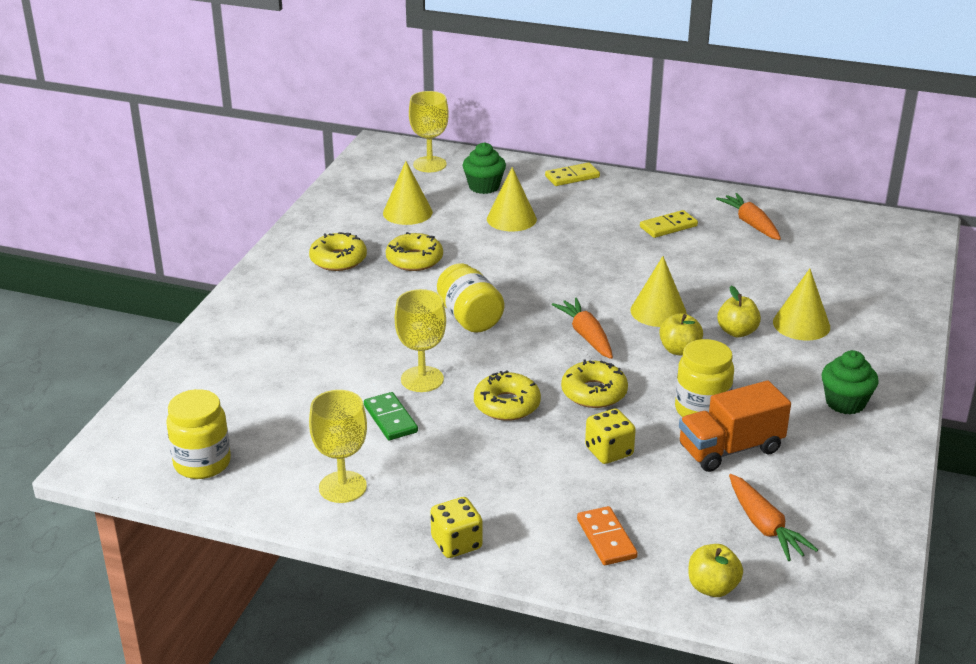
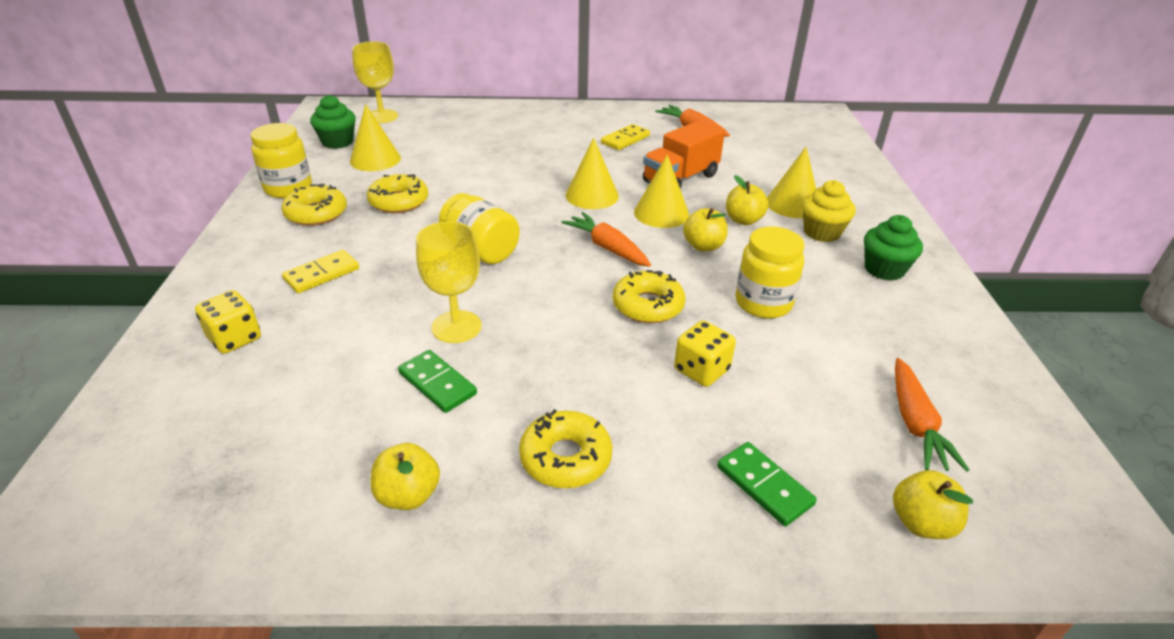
camera: 20 degrees left, 5 degrees up
(202, 463) = (197, 506): yellow jar -> yellow jar (288, 188)
(342, 487) = (408, 495): yellow goblet -> yellow apple
(456, 543) = (591, 544): yellow dice -> yellow dice (235, 338)
(484, 187) = (441, 128): green cupcake -> green cupcake (337, 142)
(507, 405) = (564, 338): yellow donut -> yellow donut (565, 458)
(511, 219) = (480, 152): yellow cone -> yellow cone (592, 195)
(572, 177) = (519, 111): yellow domino -> yellow domino (322, 274)
(606, 538) = (764, 486): orange domino -> green domino
(730, 449) = (818, 340): orange truck -> orange truck (680, 179)
(765, 526) = (915, 424): orange carrot -> orange carrot turned 45 degrees clockwise
(809, 357) = (821, 232): none -> yellow cupcake

